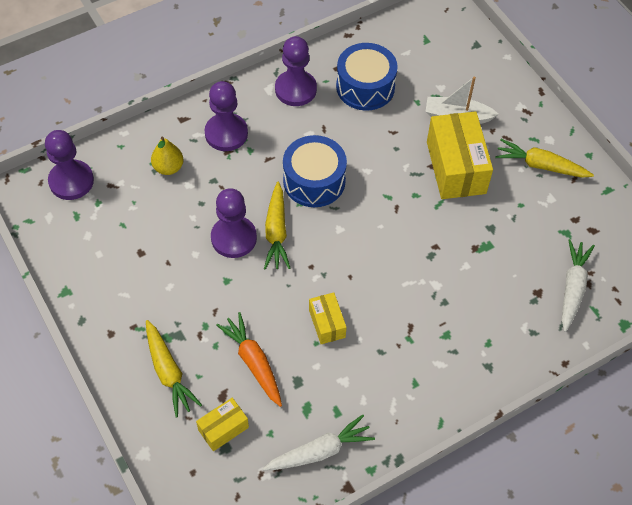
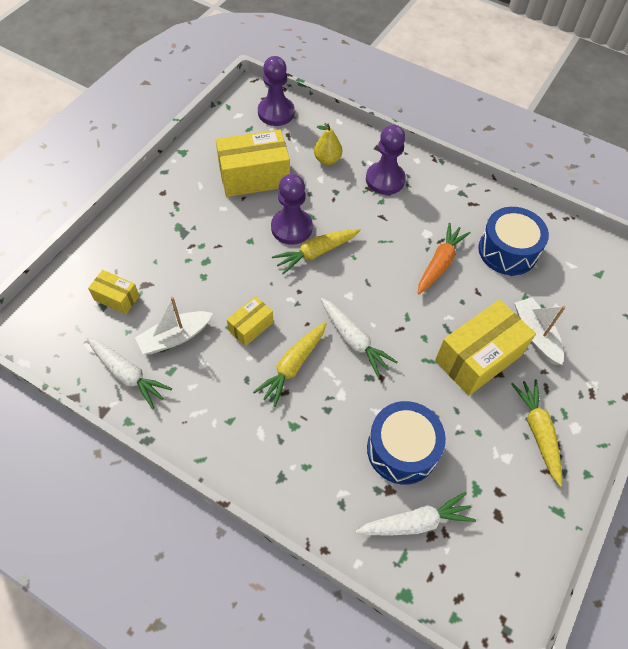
camera: 60 degrees right, 0 degrees up
(147, 240) = (254, 177): none -> yellow box
(169, 372) = (148, 241): yellow carrot -> yellow carrot (293, 366)
(253, 362) = (186, 291): orange carrot -> orange carrot (440, 263)
(295, 89) = (464, 204): purple pawn -> none
(301, 393) = (175, 337): none -> white boat
(314, 181) = (383, 256): blue drum -> blue drum (402, 449)
(389, 248) = (354, 340): none -> white carrot

